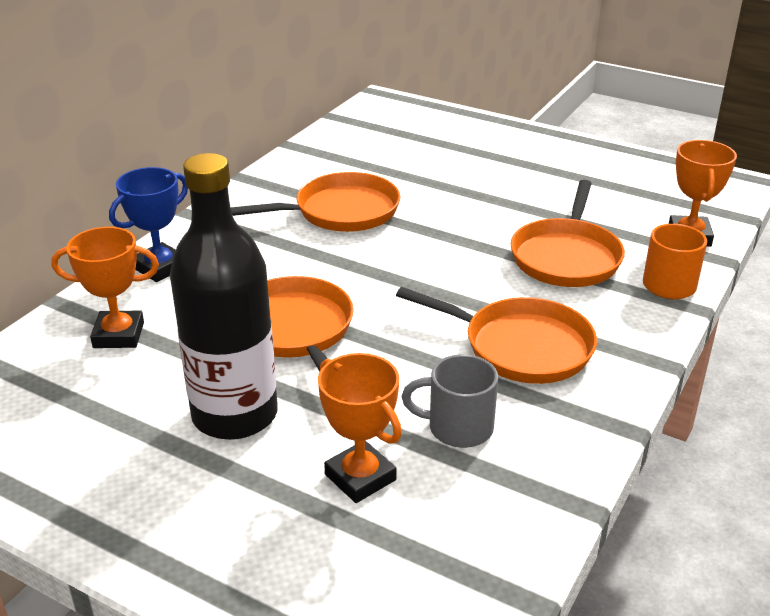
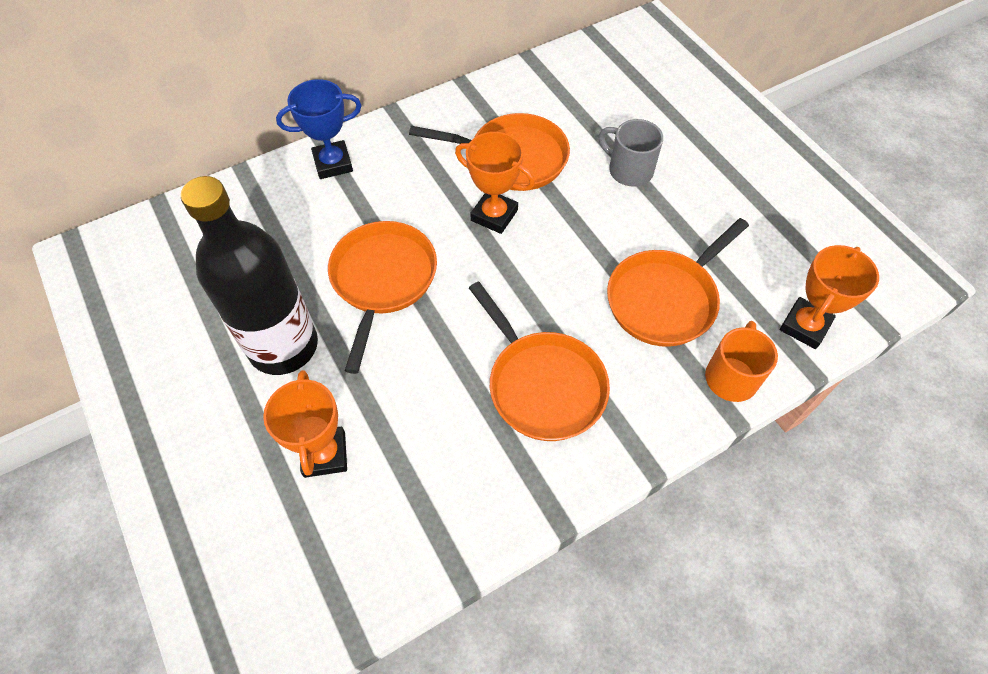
camera: 30 degrees right, 25 degrees up
(118, 335) = (260, 224): orange trophy -> orange trophy (494, 215)
(457, 428) = (428, 444): grey mug -> grey mug (628, 170)

